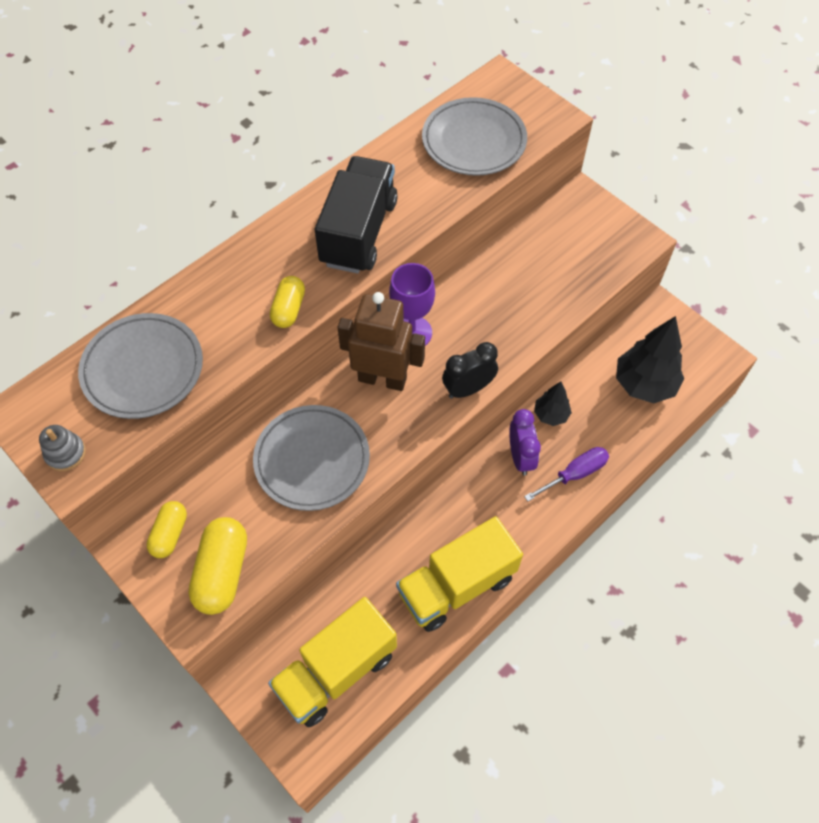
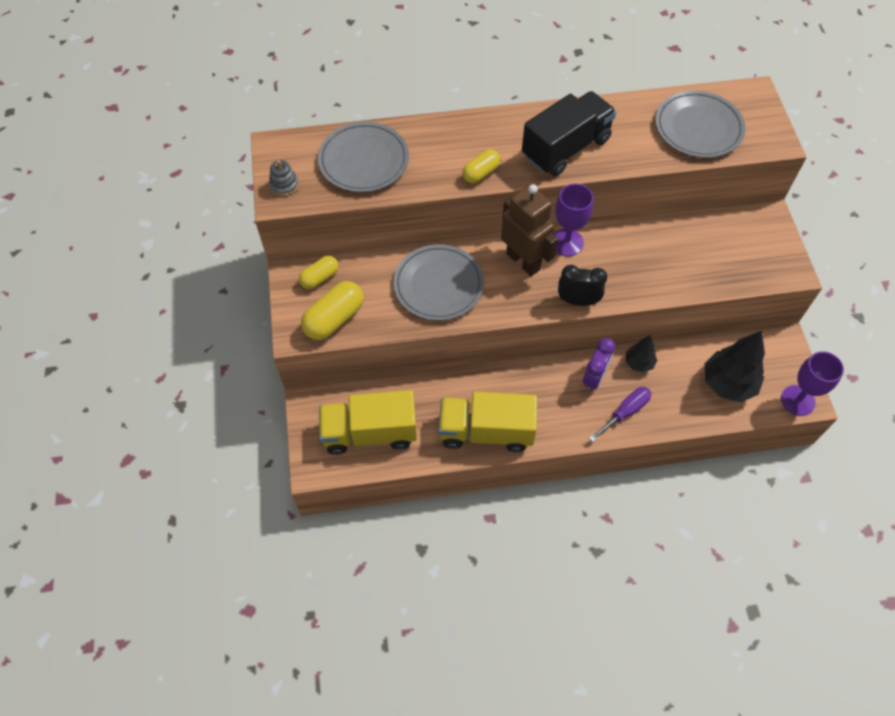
camera: 35 degrees right, 0 degrees up
(575, 474) = (625, 412): purple screwdriver -> purple screwdriver turned 45 degrees counterclockwise
(714, 362) = (797, 400): none -> purple goblet

